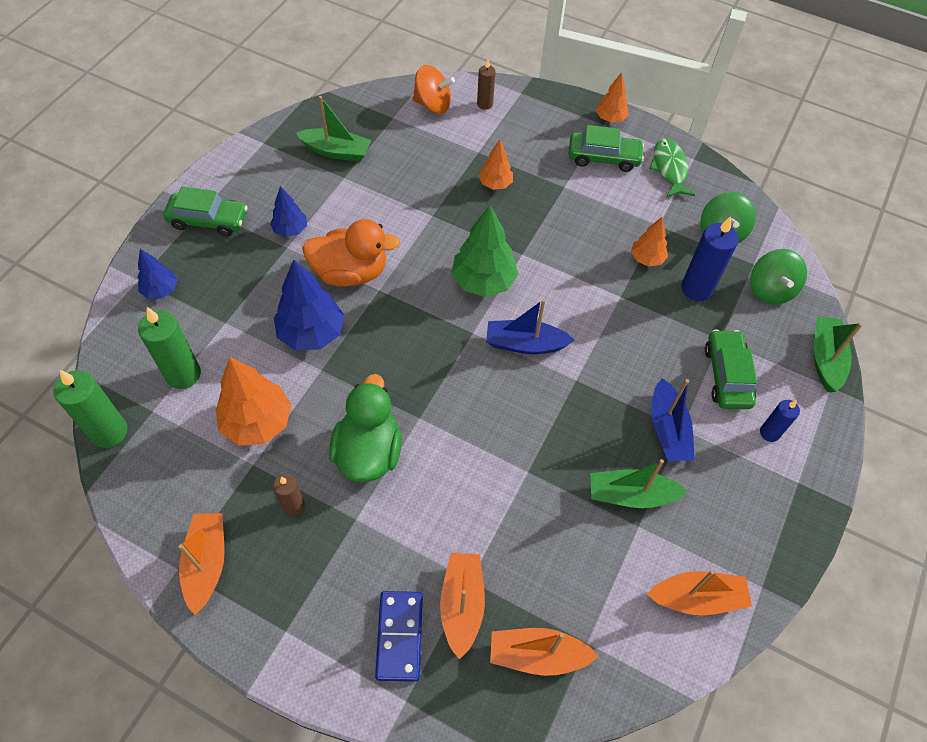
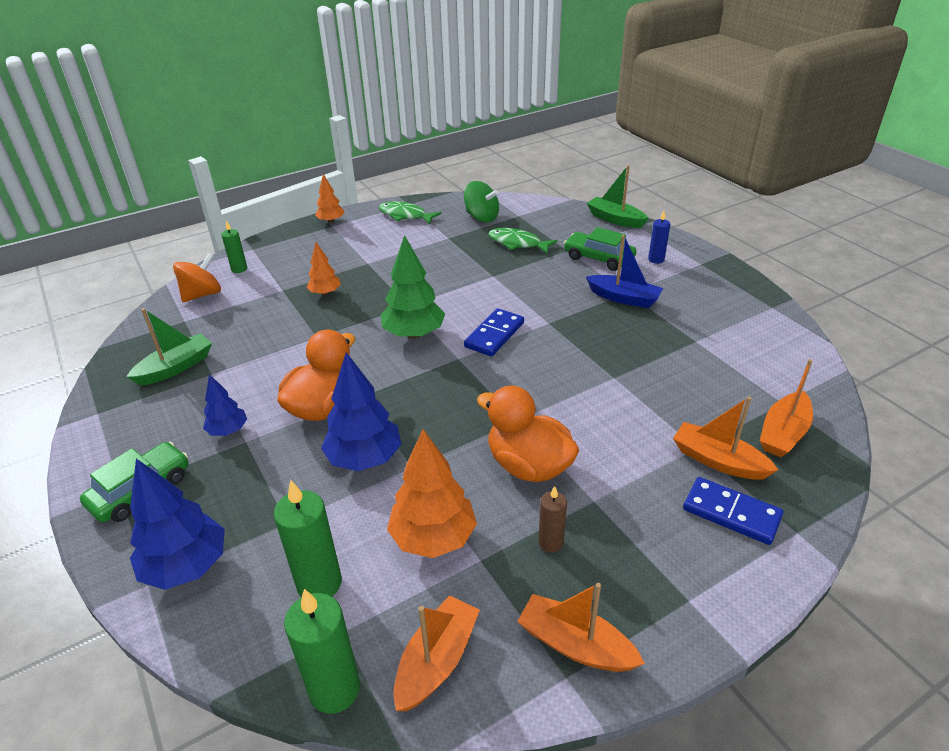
camera: 55 degrees left, 20 degrees down
(161, 290) = (186, 566): blue tree -> blue tree, size x1.75
(368, 452) = (528, 465): green duck -> orange duck
(485, 104) = (239, 269): brown candle -> green candle
(525, 344) = (494, 335): blue boat -> blue domino
(603, 157) = (362, 237): green car -> none
(631, 495) = (668, 334): green boat -> none
(646, 259) = (472, 253): orange tree -> none
(696, 289) = (517, 243): blue candle -> green fish
(697, 598) = (768, 337): orange boat -> orange boat (436, 661)
(770, 290) = (545, 217): green spinning top -> none

